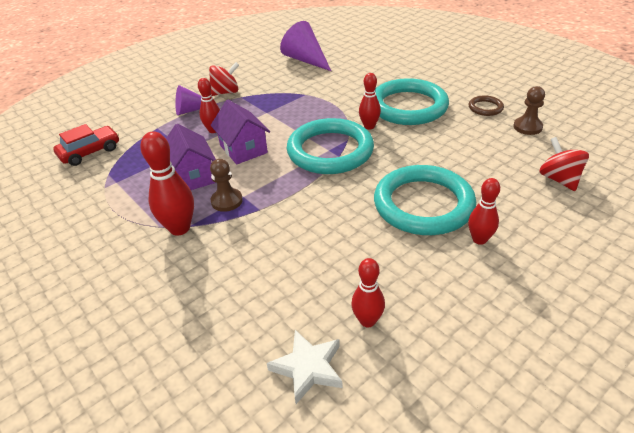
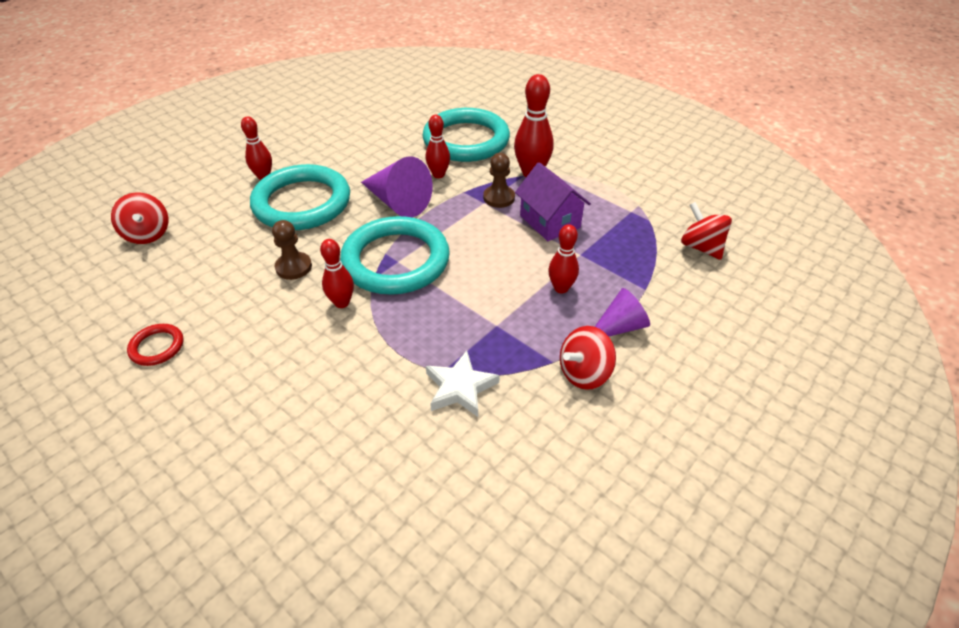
camera: 170 degrees right, 5 degrees up
(90, 152) = (701, 247): red car -> red spinning top
(243, 149) = (506, 259): purple house -> none
(305, 60) = (458, 495): purple cone -> purple cone (397, 202)
(308, 368) = (404, 107): white star -> white star (460, 388)
(367, 321) = (366, 127): red bowling pin -> red bowling pin (438, 175)
(408, 106) = (275, 346): turquoise ring -> turquoise ring (466, 140)
(485, 108) = (157, 347): brown ring -> red ring
(527, 127) = (123, 309): brown pawn -> brown pawn (293, 267)

